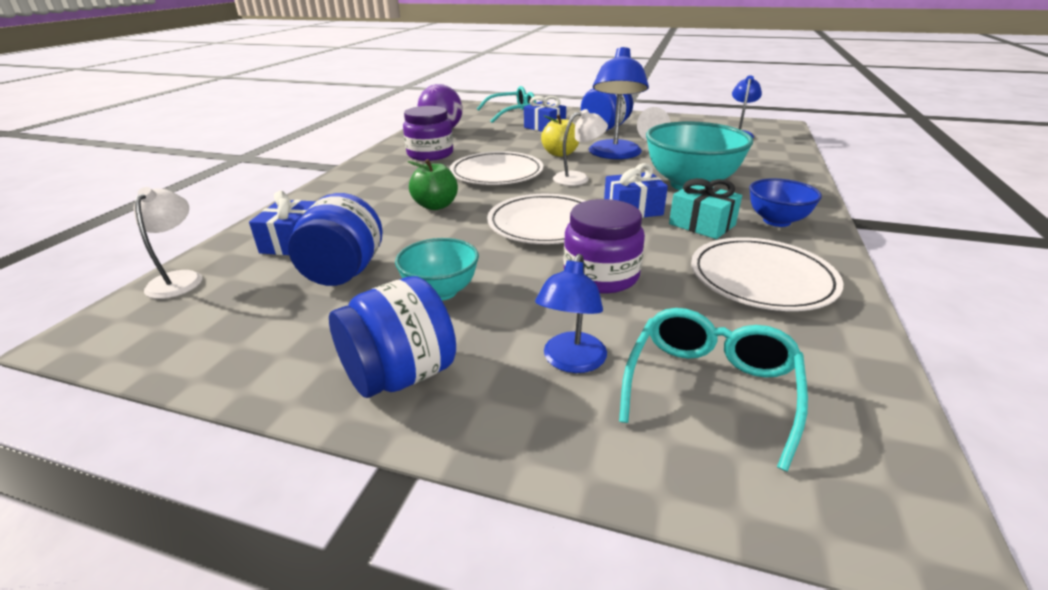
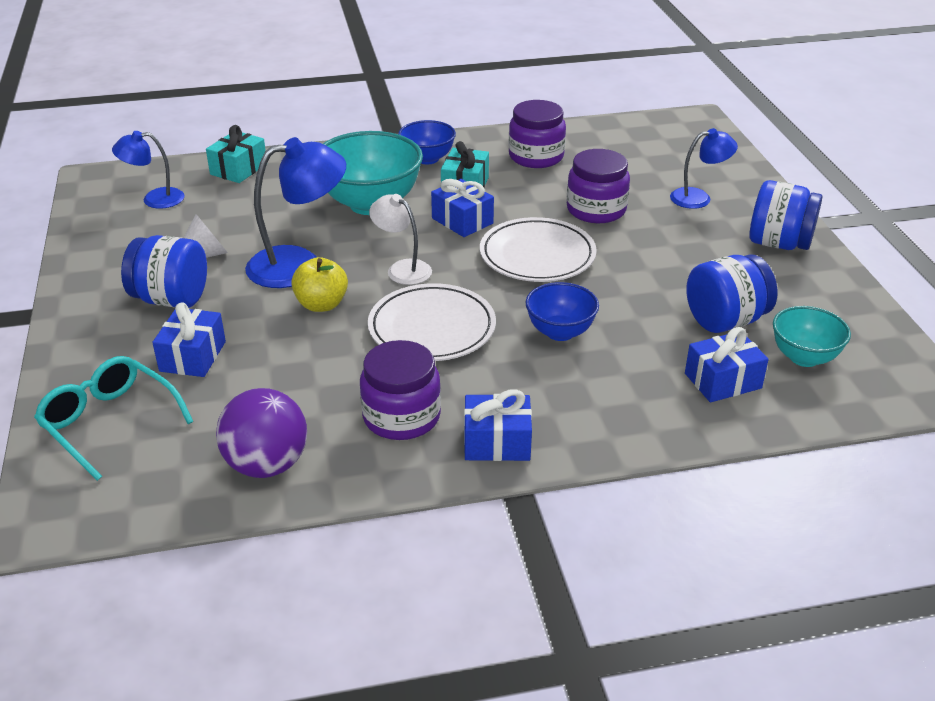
camera: 120 degrees left, 5 degrees up
(180, 279) = (843, 405): white lamp -> none
(374, 168) = (497, 442): none -> blue gift
(436, 206) = (560, 332): green apple -> blue bowl
(441, 291) = (692, 264): turquoise bowl -> turquoise bowl (804, 357)
(710, 387) = (669, 159): turquoise glasses -> none
(761, 279) = (536, 157): white plate -> purple jar
(779, 156) = (238, 169): none -> turquoise gift

